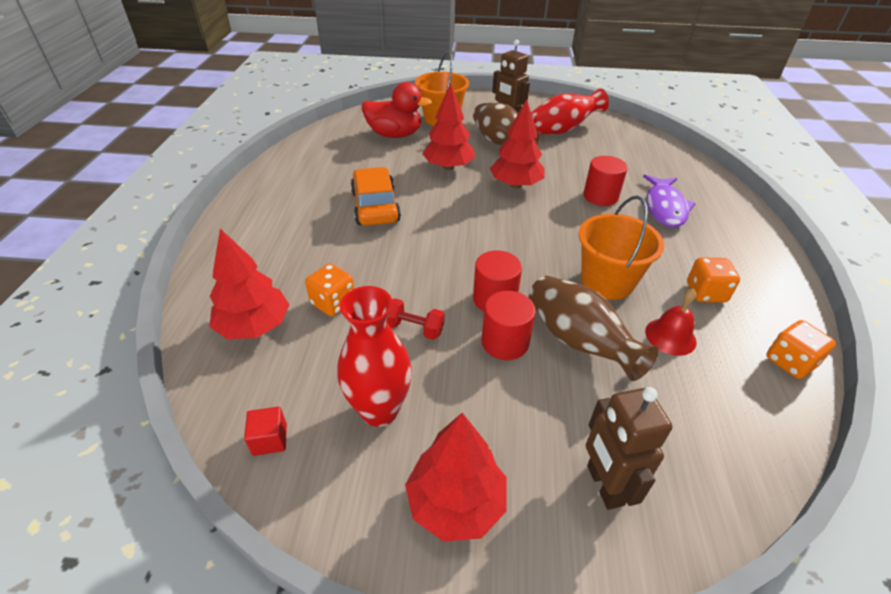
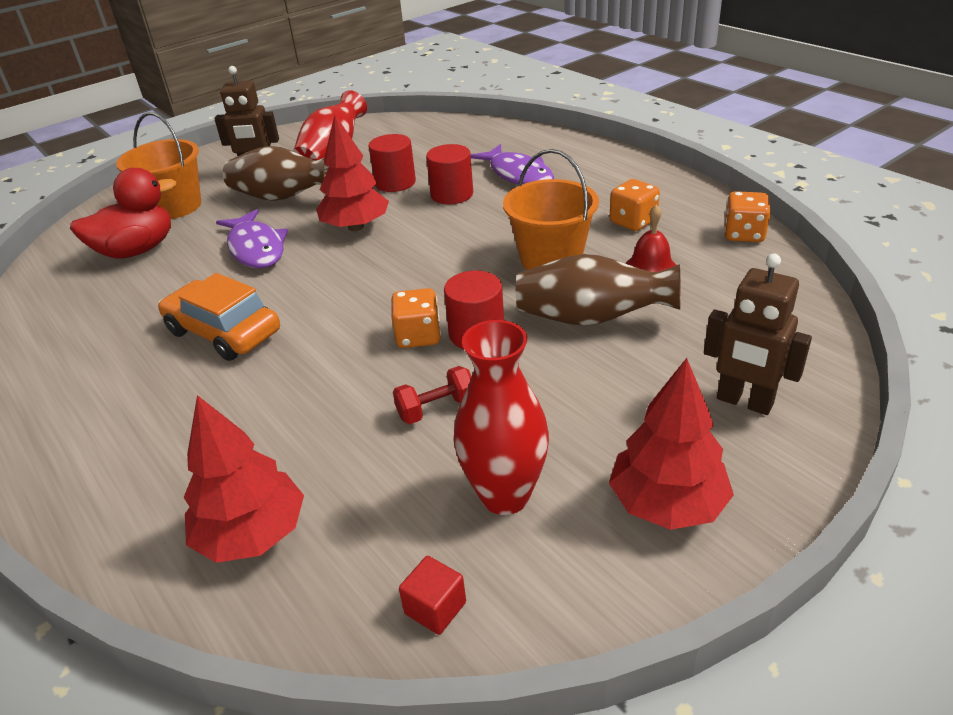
camera: 40 degrees left, 5 degrees down
(333, 303) = (315, 447): orange dice -> orange dice (418, 336)
(448, 167) = (256, 248): red tree -> purple fish
(505, 342) = (534, 361): red cylinder -> red cylinder (395, 183)

